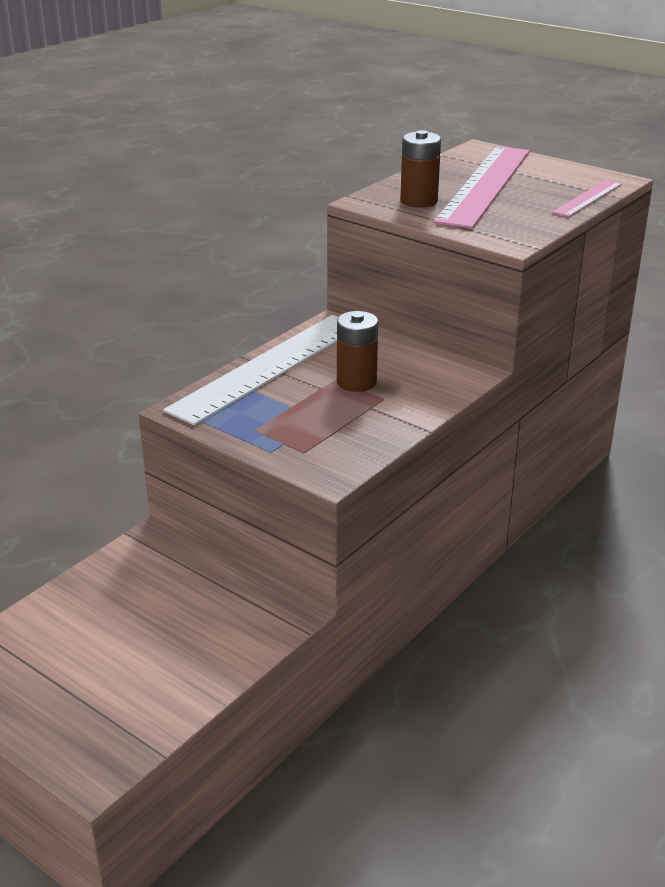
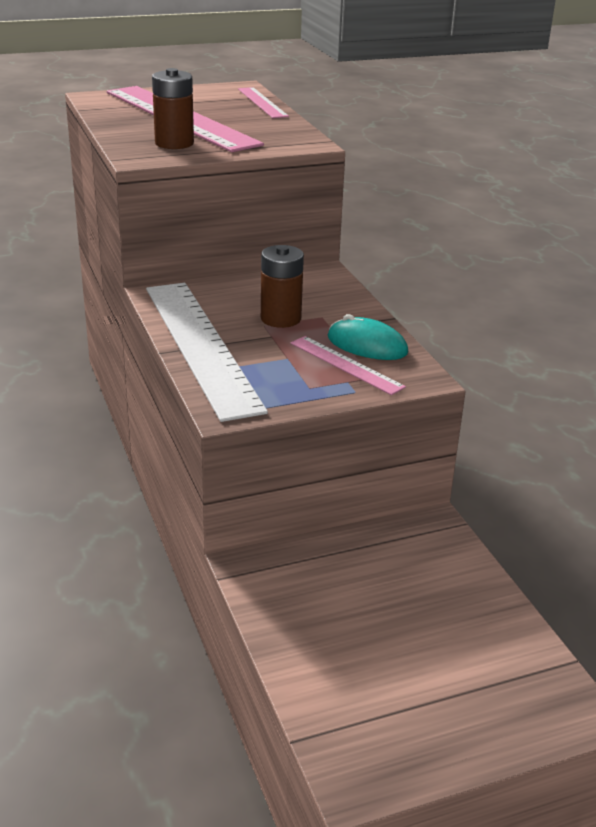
camera: 60 degrees left, 0 degrees up
(311, 434) = (346, 365): none -> pink ruler
(358, 433) = (367, 345): none -> turquoise mouse

